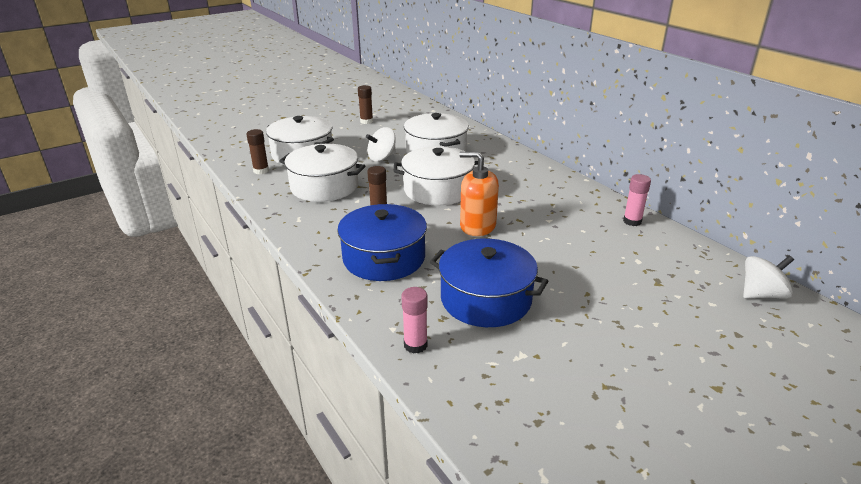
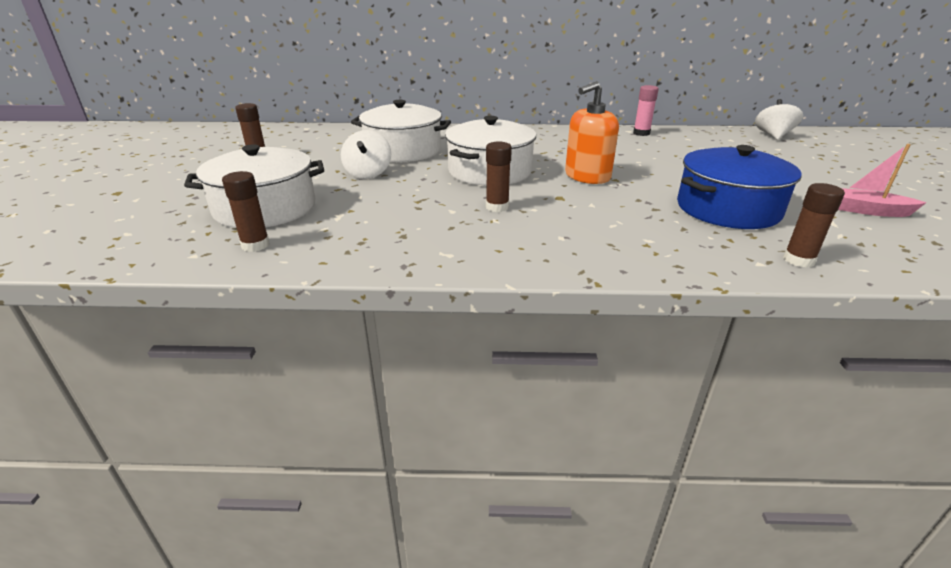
camera: 55 degrees left, 0 degrees up
(324, 186) = (384, 218): white pot -> none
(384, 258) = (606, 230): blue pot -> none
(415, 345) = (798, 260): pink glue stick -> brown glue stick
(577, 375) = (866, 210): none -> pink boat

